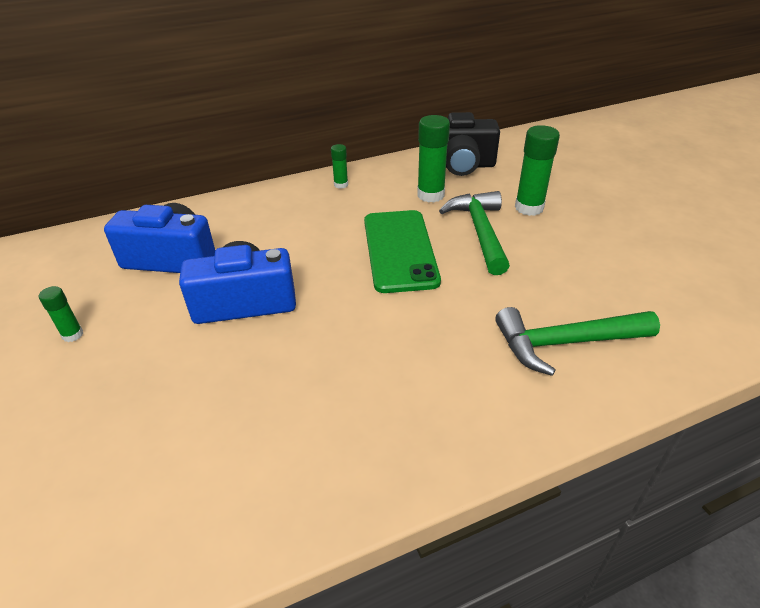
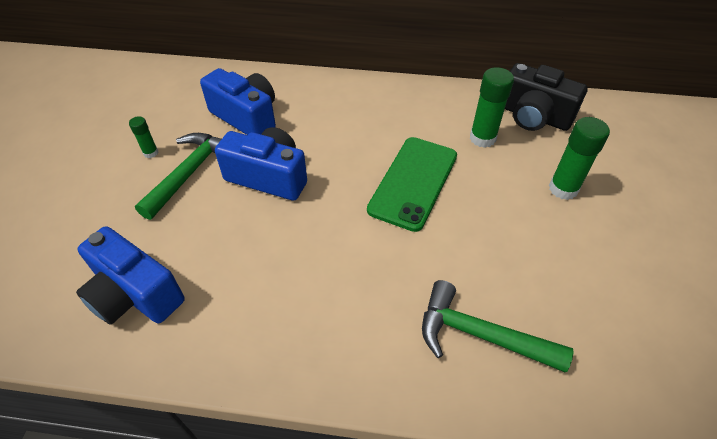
camera: 30 degrees right, 10 degrees up
(170, 486) = (135, 294): none -> blue camera
(341, 185) = (414, 97): green glue stick -> none
(480, 232) = (496, 194): green hammer -> green hammer (190, 173)

